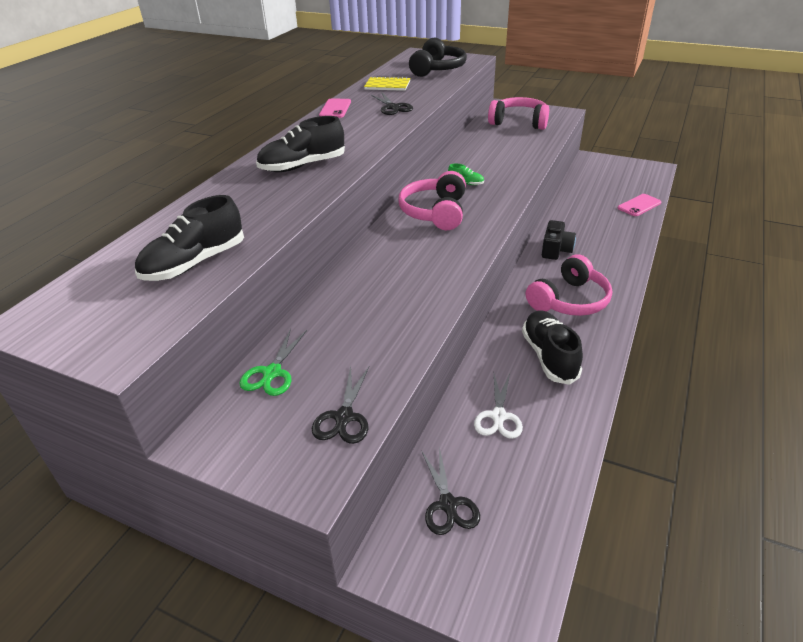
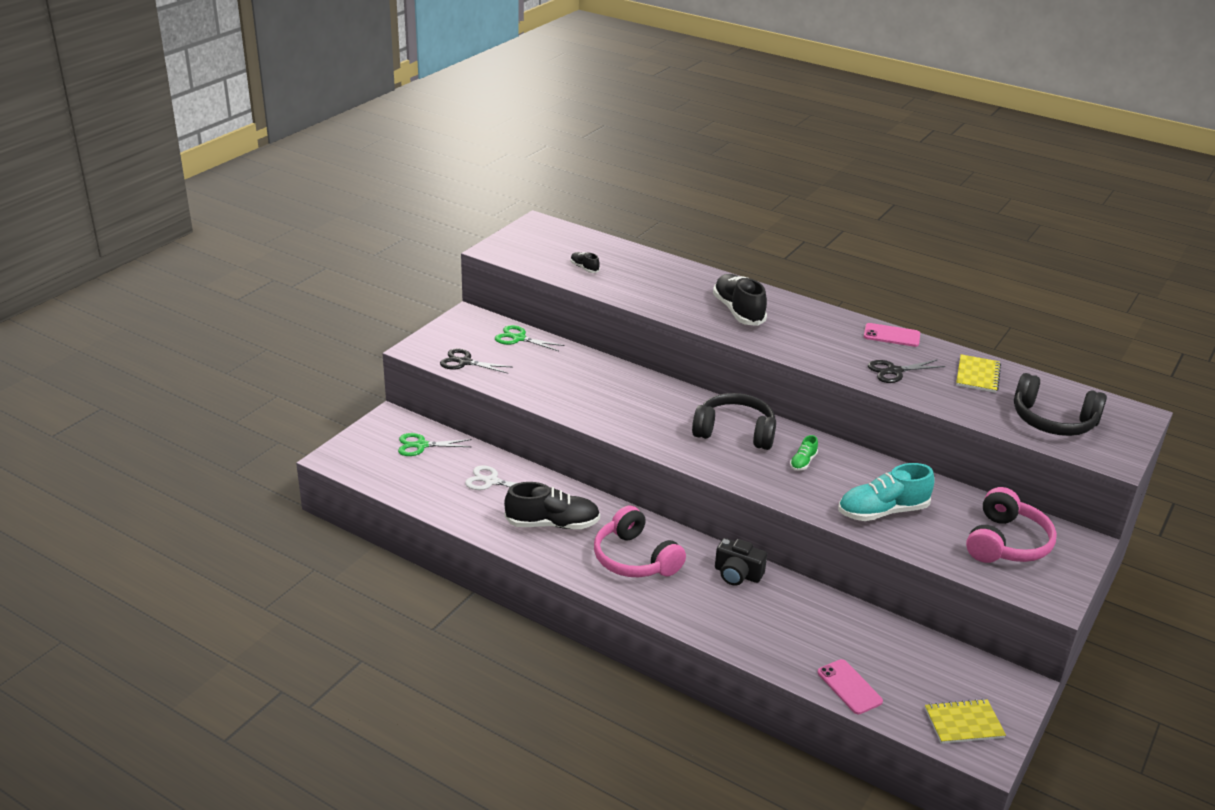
camera: 95 degrees right, 5 degrees down
(195, 263) = (584, 268): black shoe -> black shoe, size x0.48
(435, 212) = (735, 432): pink headphones -> black headphones
(448, 504) = (421, 445): black scissors -> green scissors
(511, 155) = (882, 511): none -> turquoise shoe
(637, 173) = (963, 723): none -> yellow notebook

